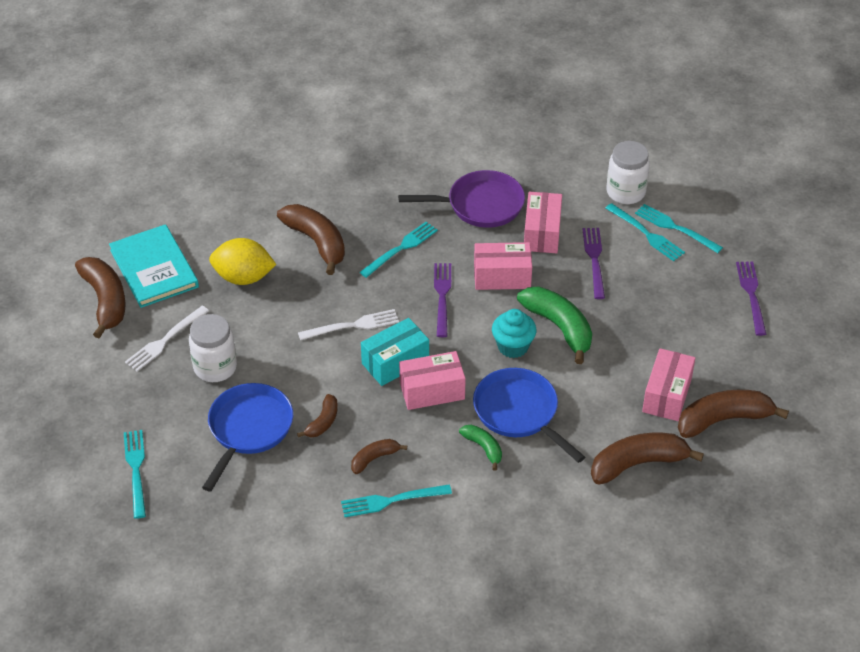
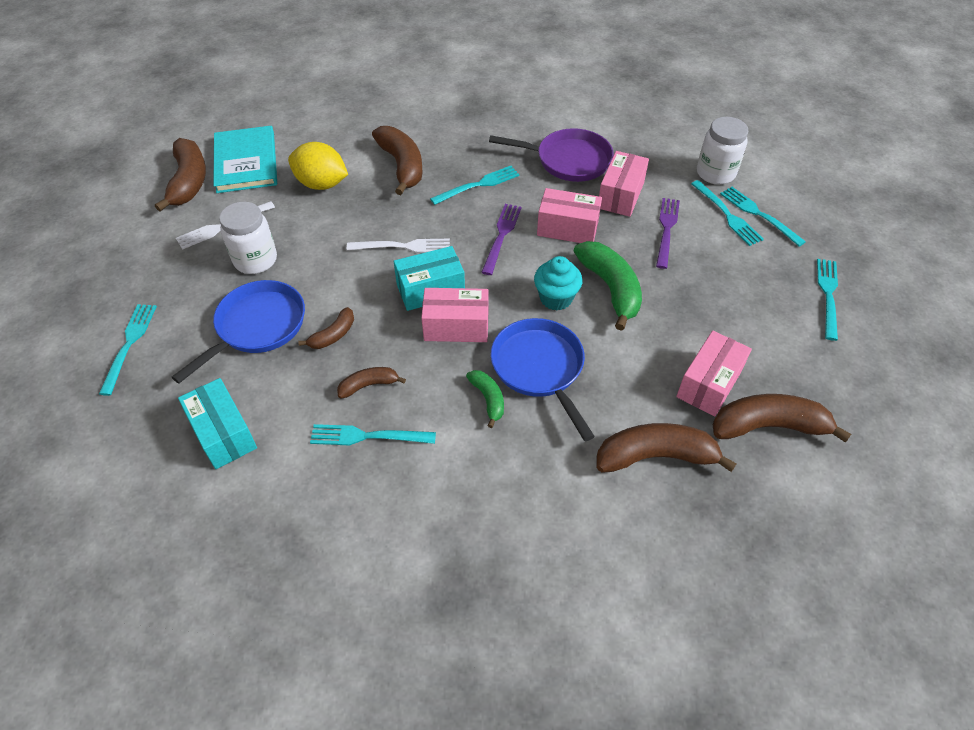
camera: 15 degrees right, 5 degrees up
(264, 526) = (223, 433): none -> turquoise box
(751, 294) = (828, 294): purple fork -> turquoise fork

